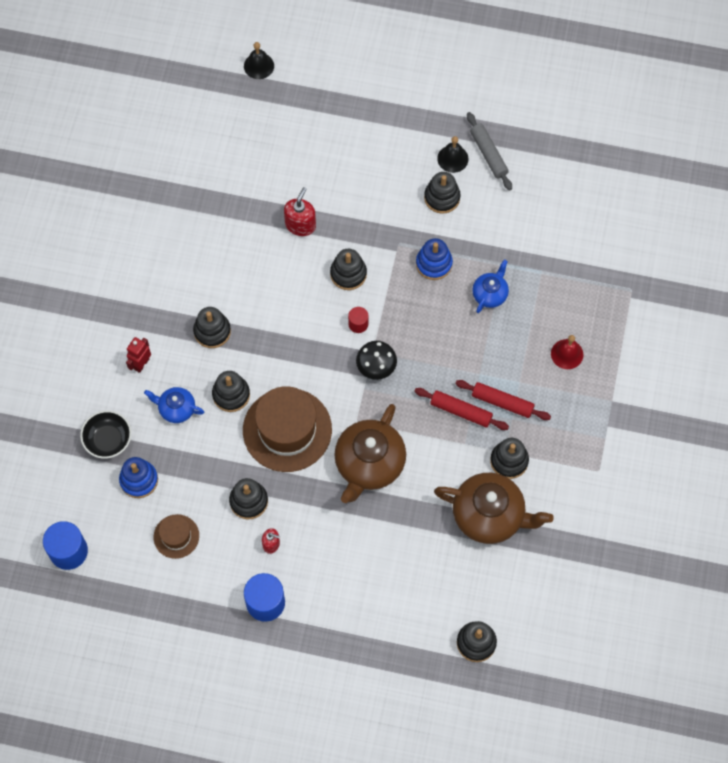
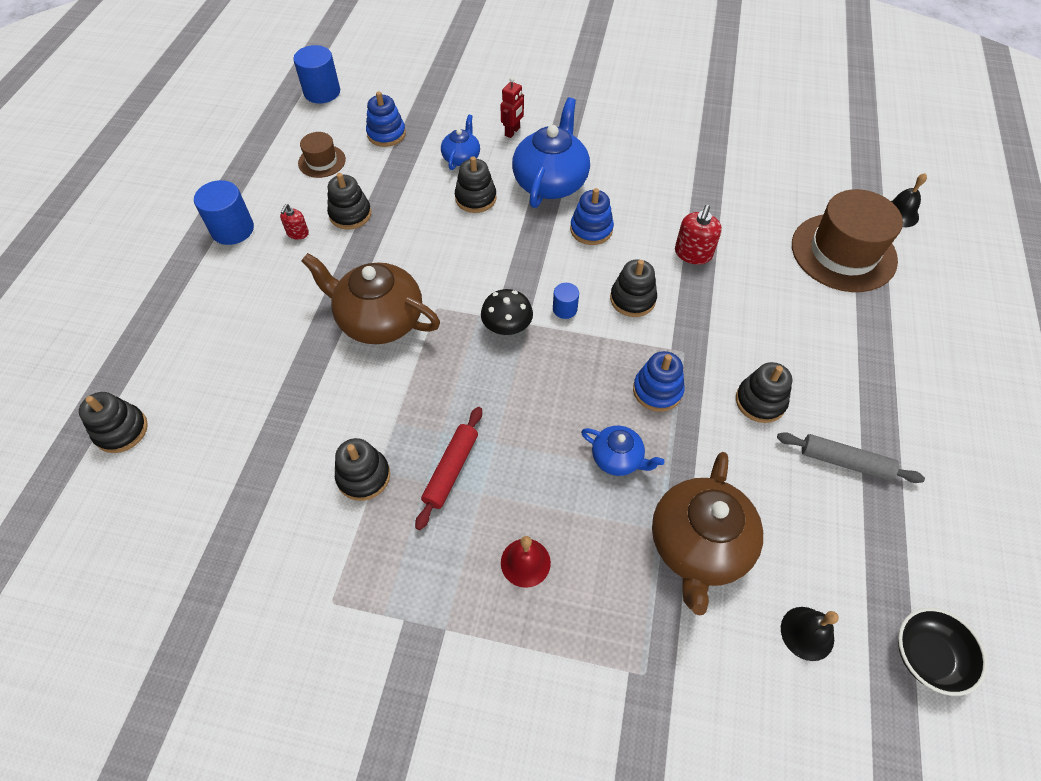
camera: 90 degrees right, 10 degrees down
(108, 440) = (431, 112): black bowl -> black bowl (927, 656)
(141, 364) = (512, 132): red robot -> red robot turned 90 degrees clockwise
(212, 331) = (550, 182): black stacking toy -> blue teapot
(272, 300) = (591, 229): none -> blue stacking toy
(287, 430) = (430, 245): brown hat -> brown hat (843, 252)
(300, 225) = (693, 253): red soap dispenser -> red soap dispenser turned 90 degrees clockwise
(358, 324) = (565, 309): red cylinder -> blue cylinder
(452, 158) = (825, 415): black bell -> black bell (807, 633)
(461, 411) = (441, 419): red rolling pin -> none
(488, 154) = (844, 462): grey rolling pin -> grey rolling pin turned 45 degrees clockwise
(489, 515) = (289, 450): brown teapot -> brown teapot (698, 545)

